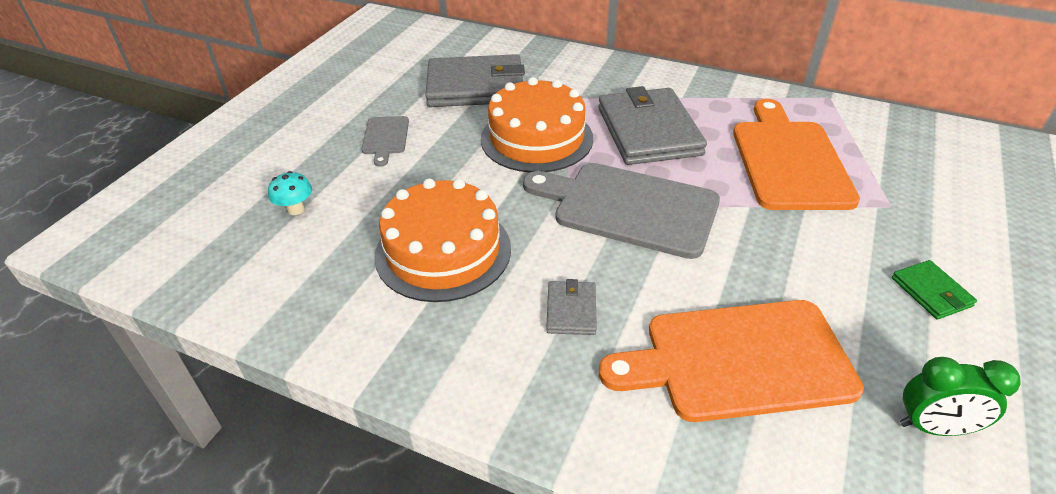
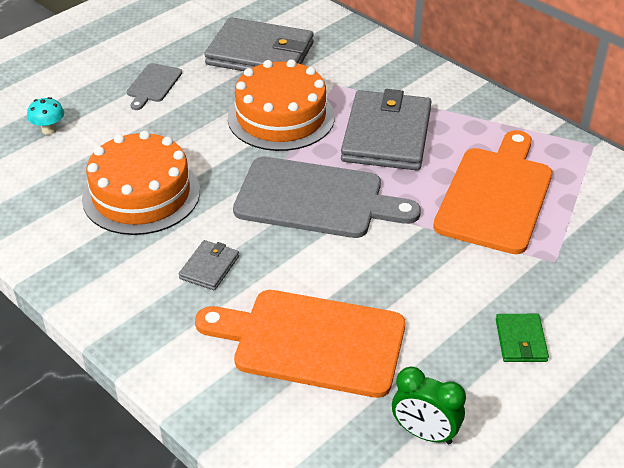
camera: 20 degrees right, 0 degrees up
(629, 207) = (316, 199): grey cutting board -> grey cutting board turned 150 degrees clockwise

